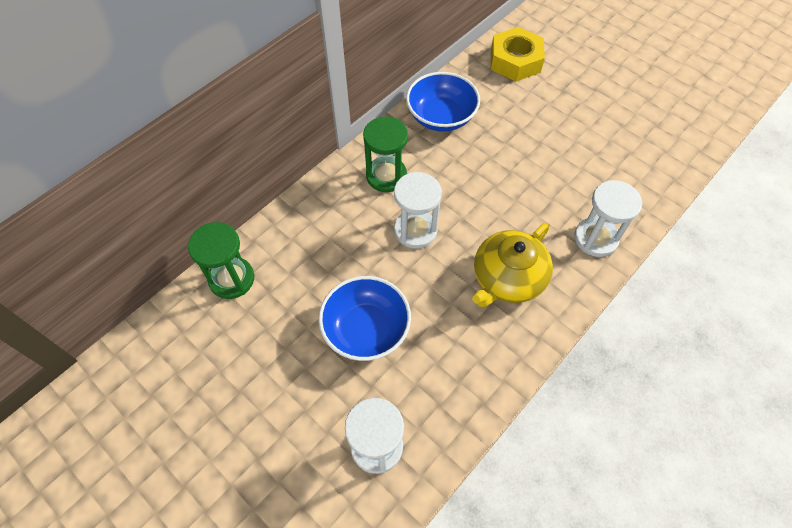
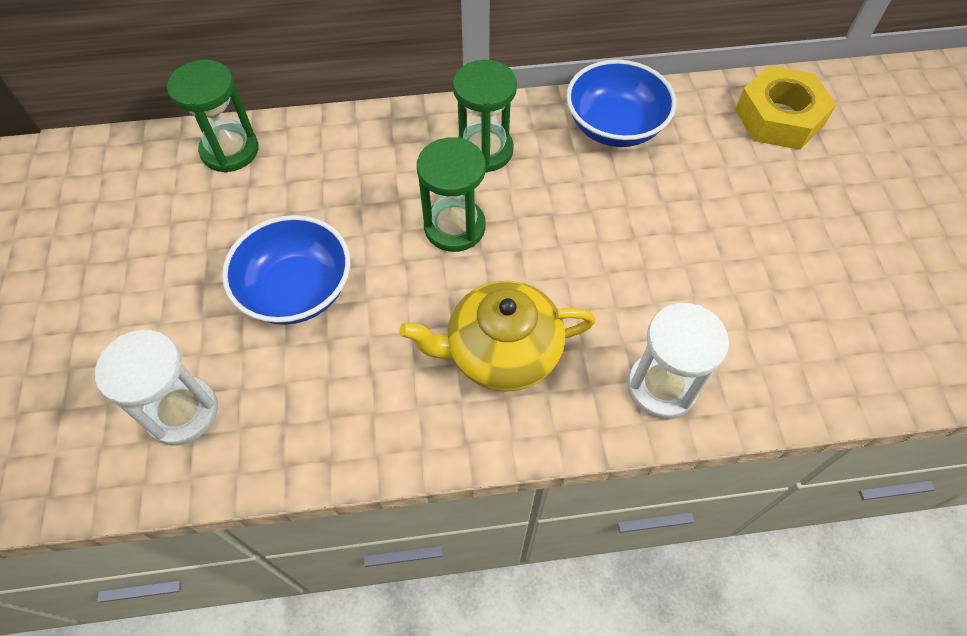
camera: 40 degrees right, 0 degrees up
(415, 230) = (454, 227): white hourglass -> green hourglass

